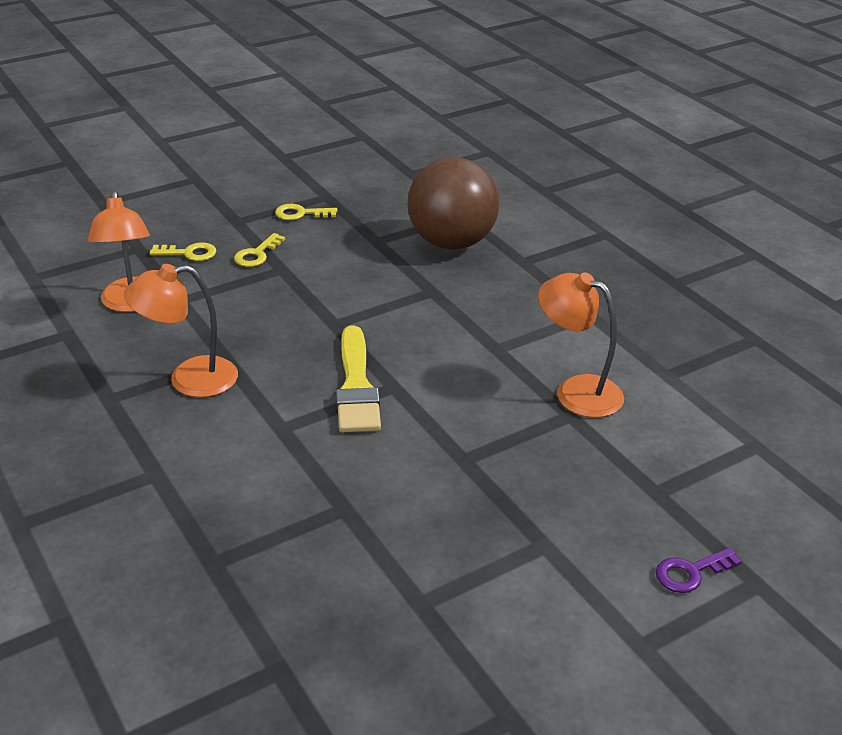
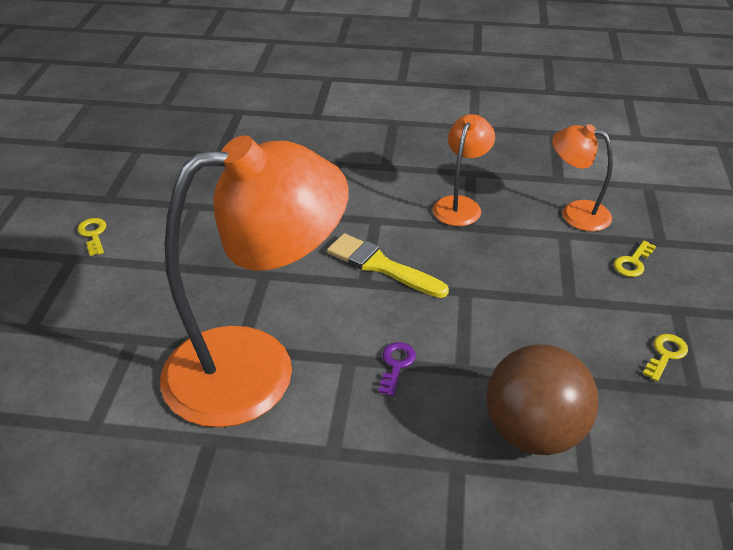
camera: 130 degrees right, 5 degrees up
(257, 254) = (604, 296): yellow key -> yellow key (93, 234)
(576, 391) = (256, 369): orange lamp -> orange lamp, size x2.15
(690, 572) = (73, 307): purple key -> purple key (396, 365)

